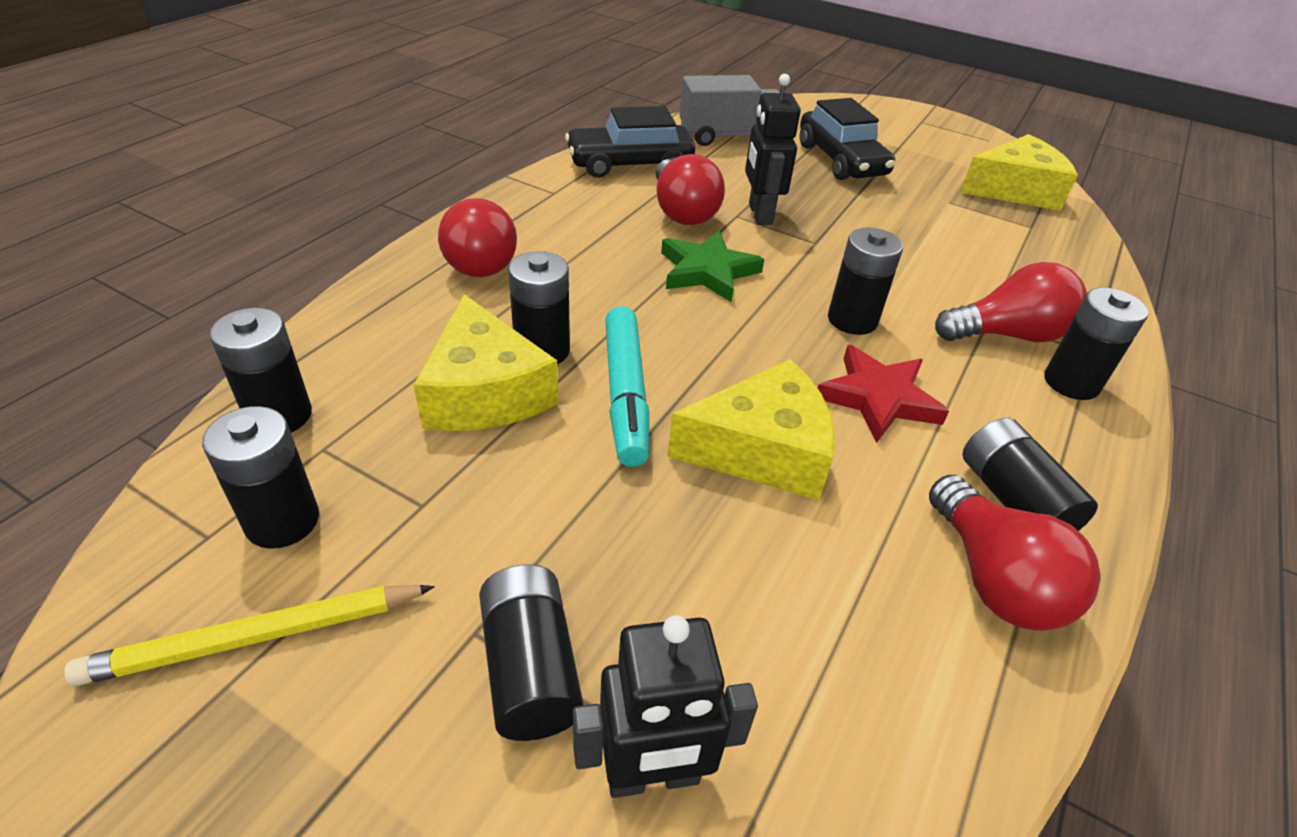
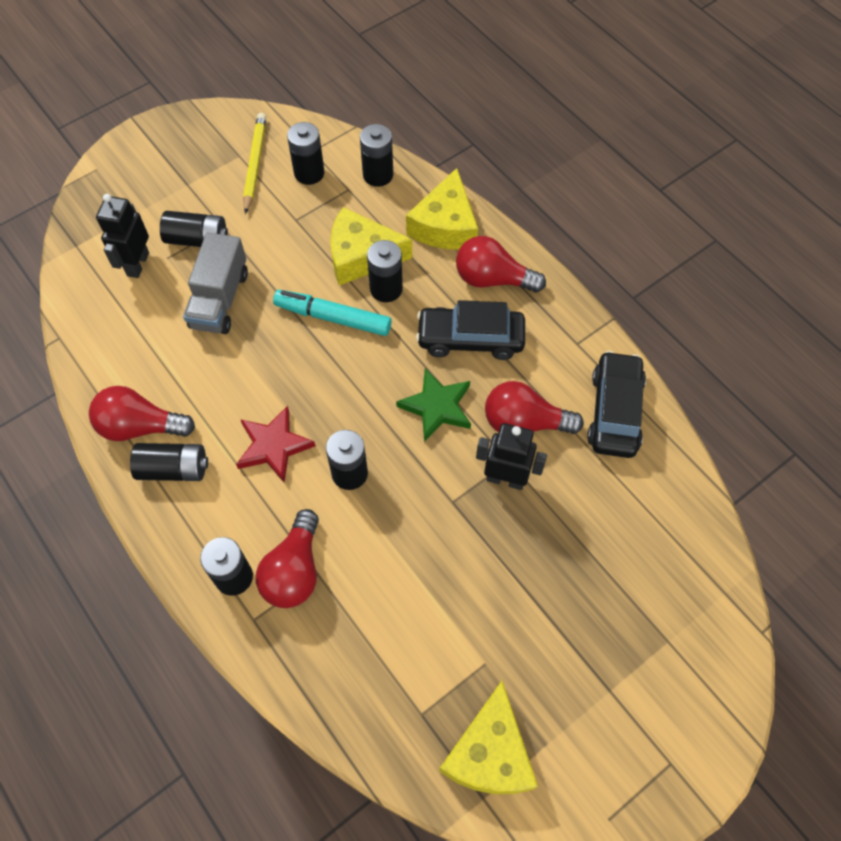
camera: 115 degrees right, 20 degrees up
(730, 136) = (659, 521): grey truck -> grey truck (220, 299)
(762, 450) = (263, 365): yellow cheese -> yellow cheese (445, 226)
(841, 160) = (588, 605): black car -> black car (470, 339)

